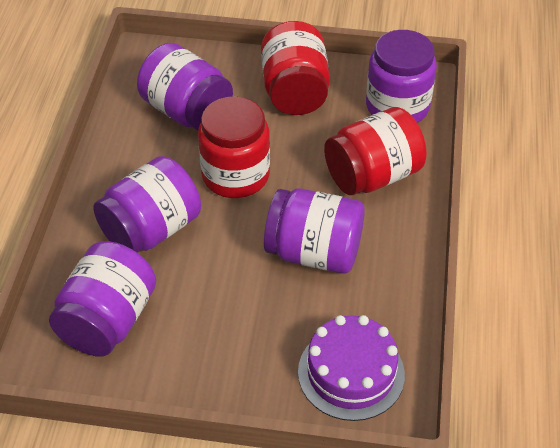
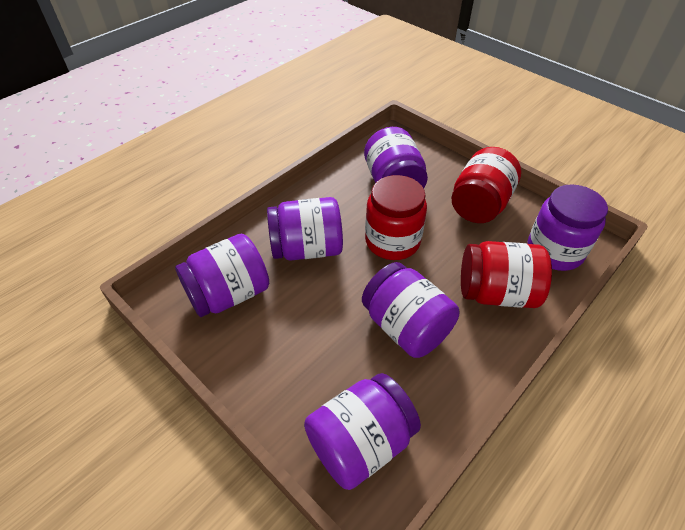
camera: 35 degrees right, 0 degrees up
(351, 373) = (360, 442): purple cake -> purple jar

